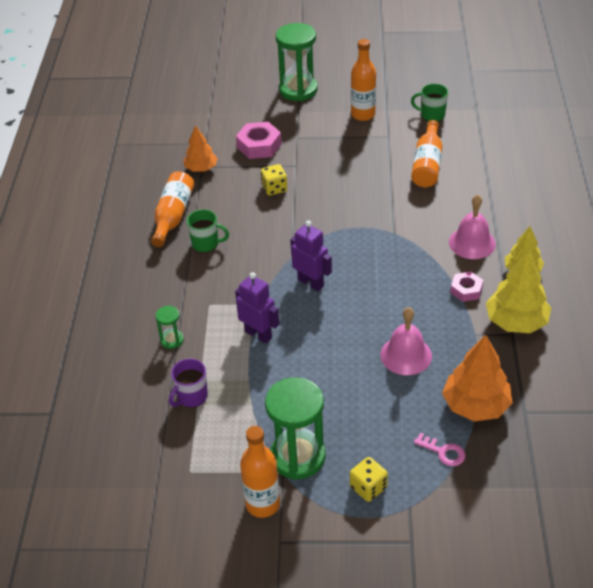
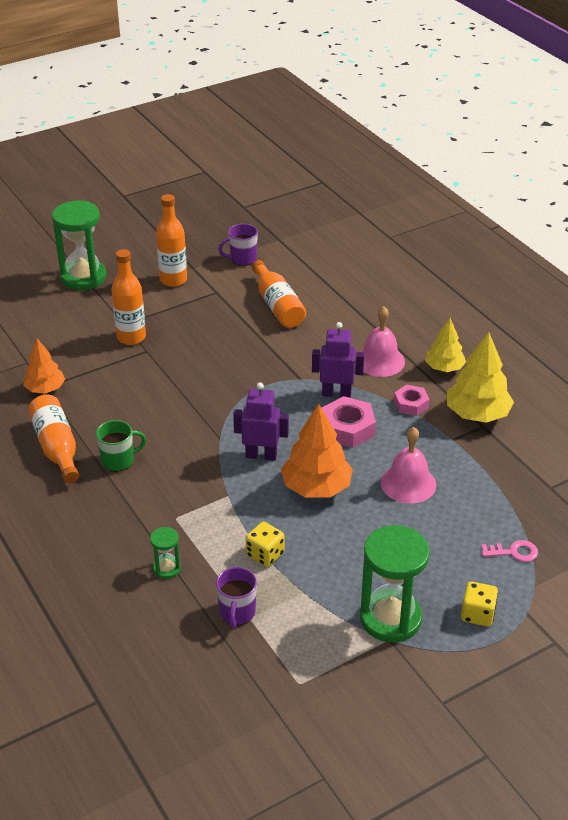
camera: 35 degrees left, 5 degrees down
(258, 334) = (252, 524): purple robot -> purple robot (336, 393)
(259, 145) = (90, 345): pink nut -> pink nut (348, 428)
(262, 504) = (396, 677): orange bottle -> orange bottle (131, 337)
(274, 188) = (144, 380): yellow dice -> yellow dice (265, 554)
(432, 115) = (242, 259): green mug -> purple mug
(475, 405) = (506, 500): orange tree -> orange tree (316, 487)

